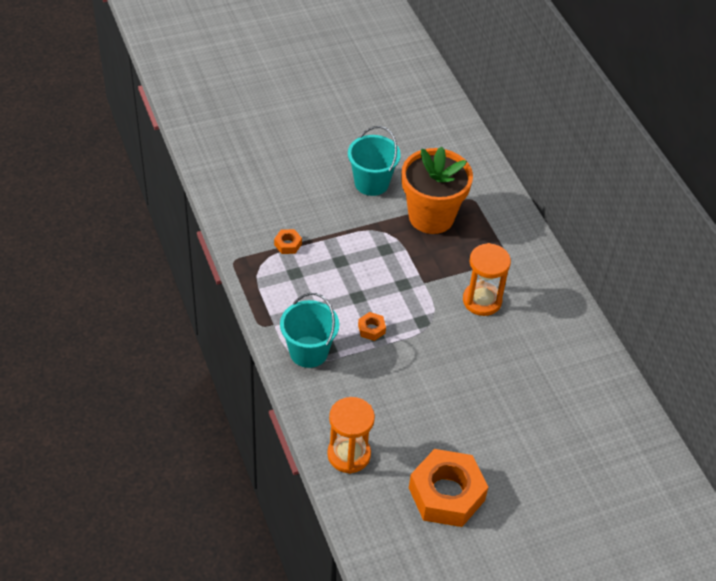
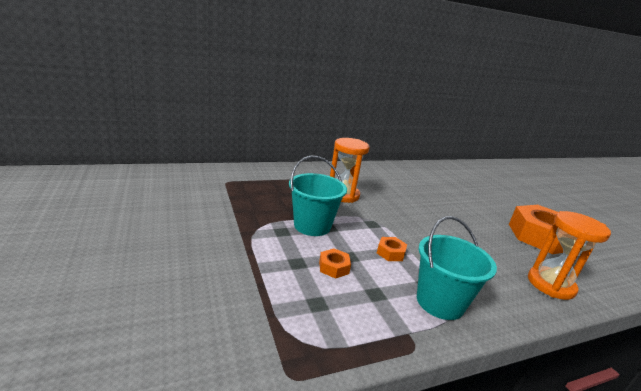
camera: 90 degrees left, 25 degrees down
(288, 244) = (264, 306): orange nut -> orange nut (334, 267)
(371, 183) = (178, 228): turquoise bucket -> turquoise bucket (312, 225)
(431, 216) = (242, 202): orange flower pot -> none

